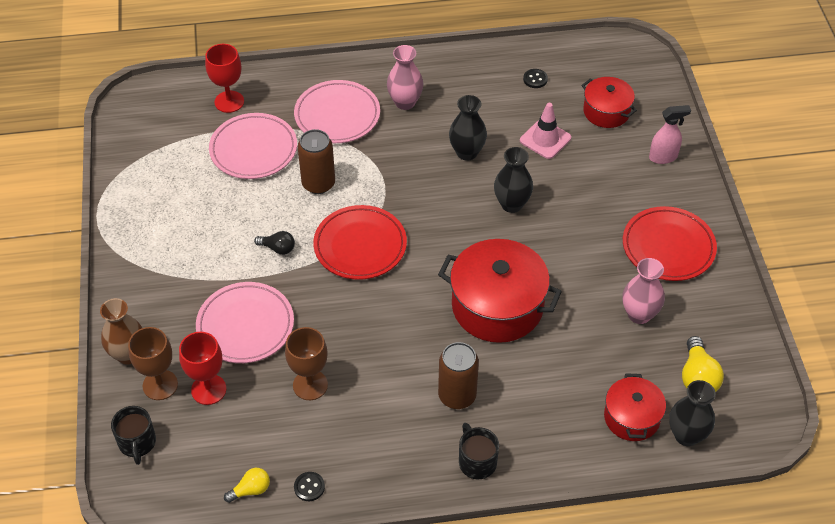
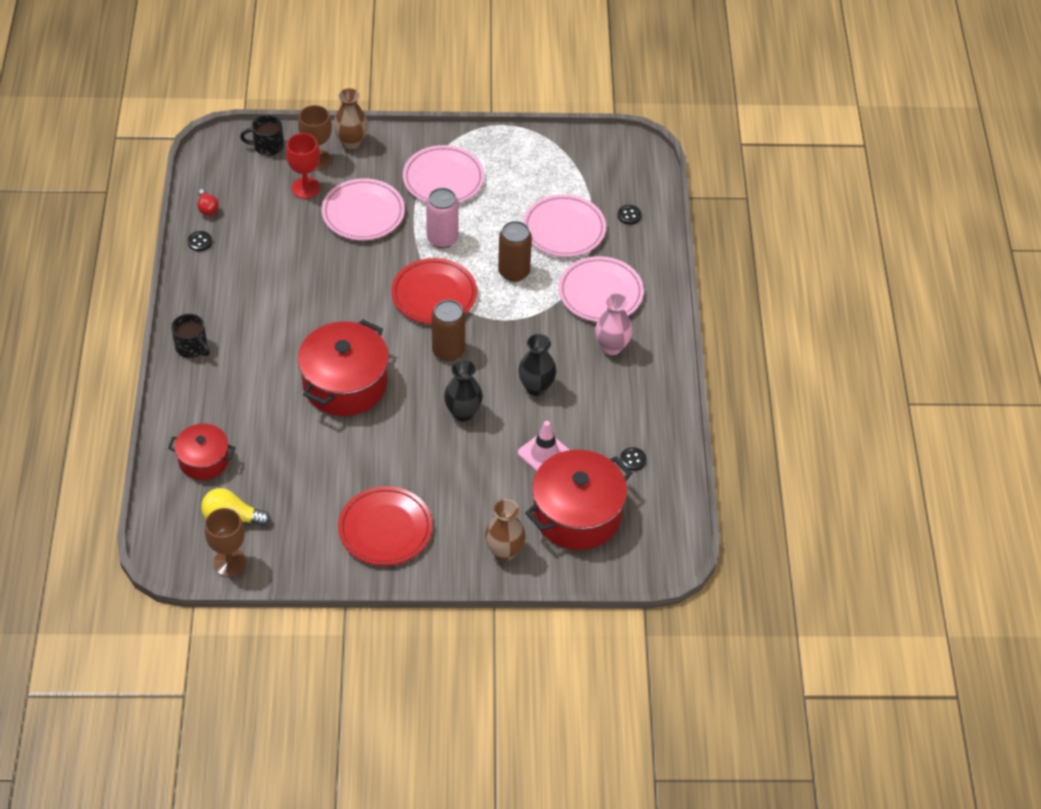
camera: 95 degrees right, 0 degrees up
(186, 258) = (443, 179): none -> pink plate
(229, 102) = (629, 215): red goblet -> black button
(251, 490) = (207, 208): yellow light bulb -> red light bulb
(278, 248) = (442, 239): black light bulb -> pink can
(310, 385) = (293, 249): brown goblet -> brown goblet (229, 562)
(457, 396) = (258, 343): brown can -> brown can (448, 351)
(477, 461) = (192, 347): black mug -> black mug turned 60 degrees clockwise
(606, 111) = (577, 514): red pot -> red pot, size x1.74
(639, 314) = (311, 488): pink vase -> none
(663, 157) = (504, 551): pink spray bottle -> brown vase
(686, 435) = (175, 496): black vase -> none

